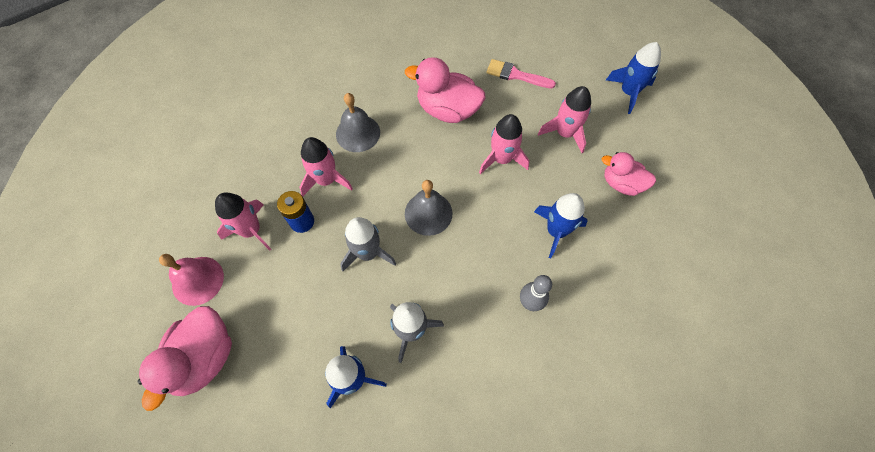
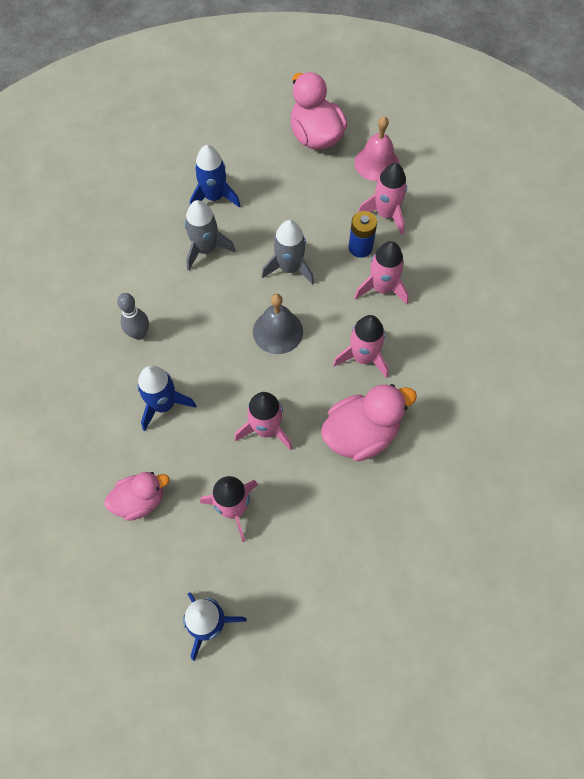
camera: 135 degrees right, 0 degrees up
(358, 133) = (407, 344): grey bell -> none
(394, 148) = (363, 357): none -> pink rocket
(516, 75) = (340, 535): pink brush -> none

